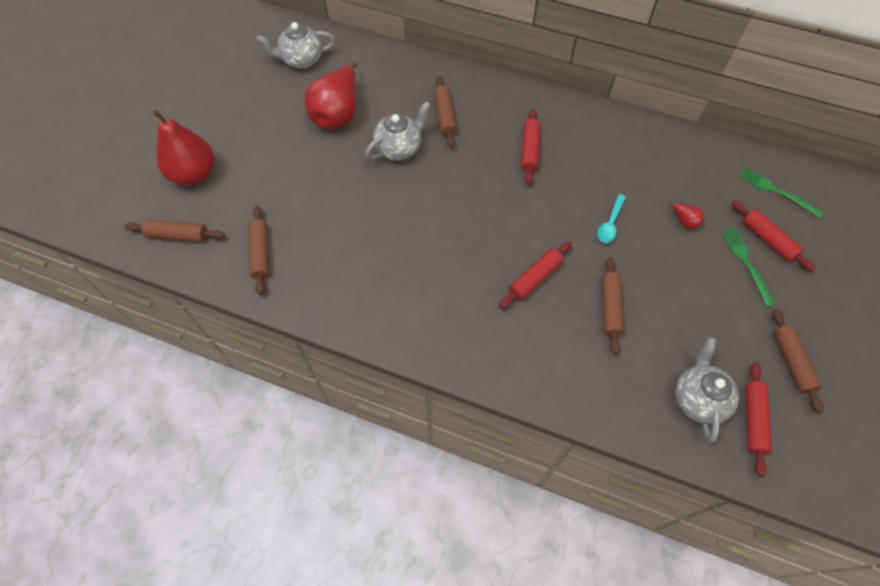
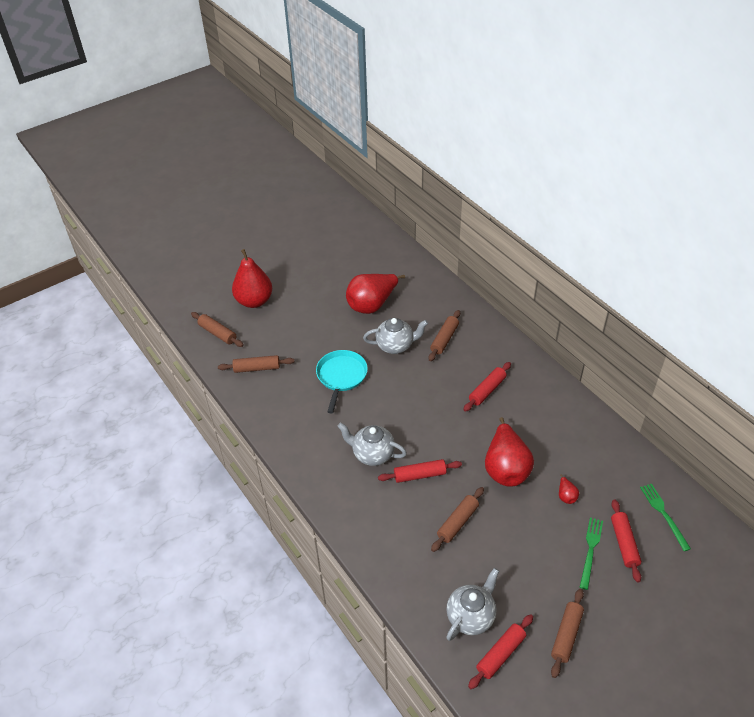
camera: 35 degrees right, 15 degrees down
(260, 253) = (257, 368): brown rolling pin -> brown rolling pin turned 60 degrees clockwise
(301, 60) = (376, 259): grey teapot -> grey teapot (372, 454)
(367, 213) = (341, 376): none -> turquoise pan
(610, 224) = (506, 468): turquoise spoon -> red pear

